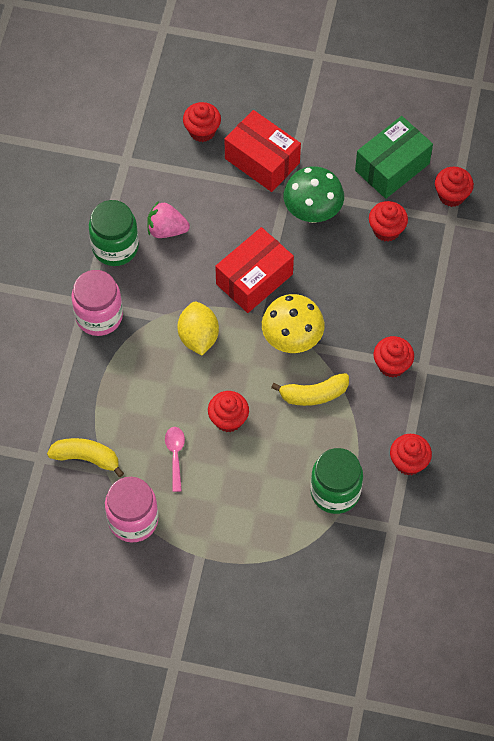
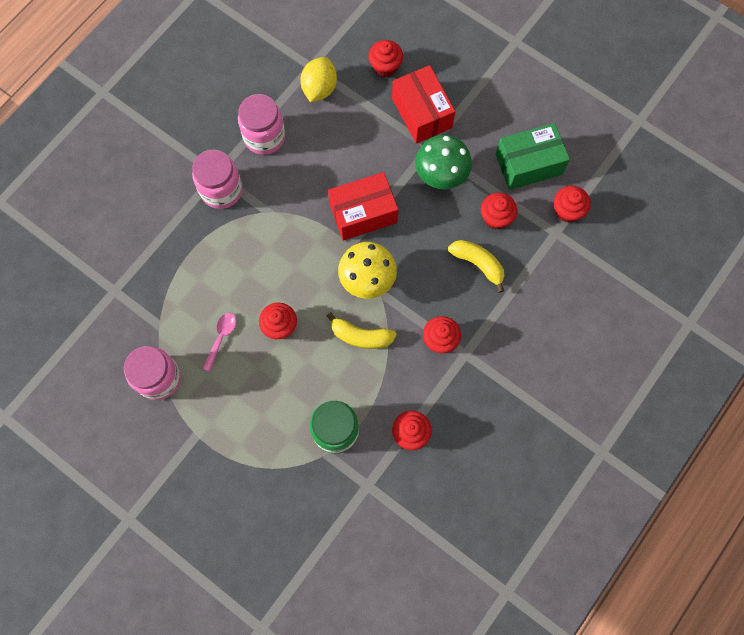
camera: 25 degrees right, 10 degrees up
(86, 458) = (149, 307): yellow banana -> yellow banana (478, 264)
(115, 247) = (264, 137): green jar -> pink jar
(166, 230) = (313, 139): pink strawberry -> none
(198, 337) = (292, 243): yellow lemon -> yellow lemon (319, 88)

